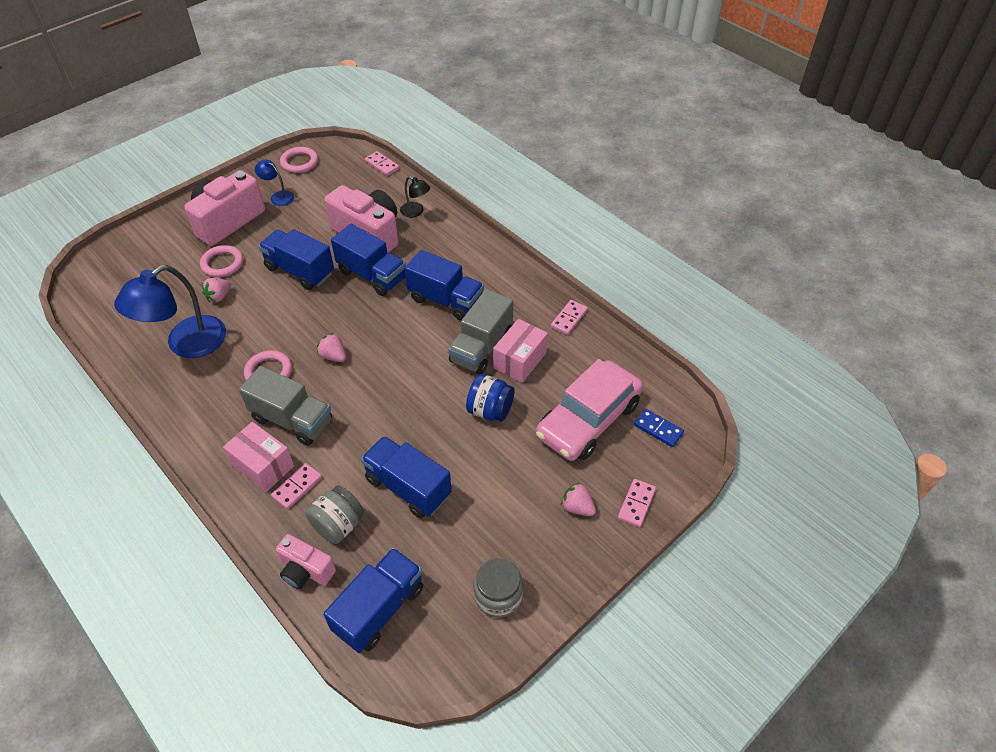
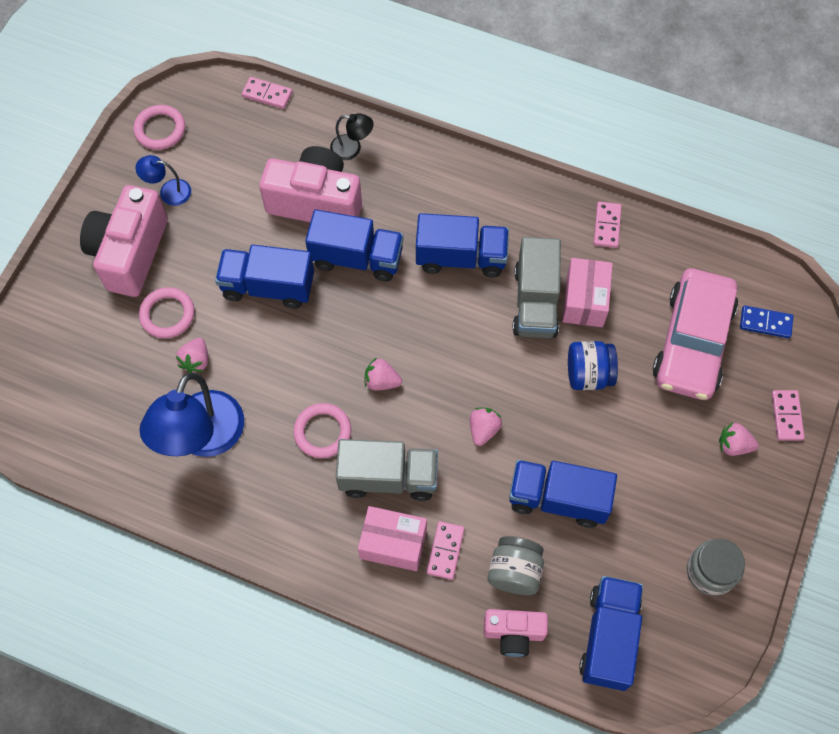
camera: 25 degrees left, 15 degrees up
(384, 416) = (483, 429): none -> pink strawberry

